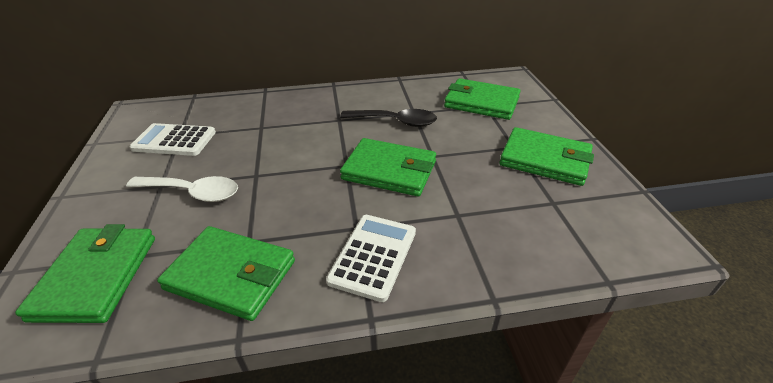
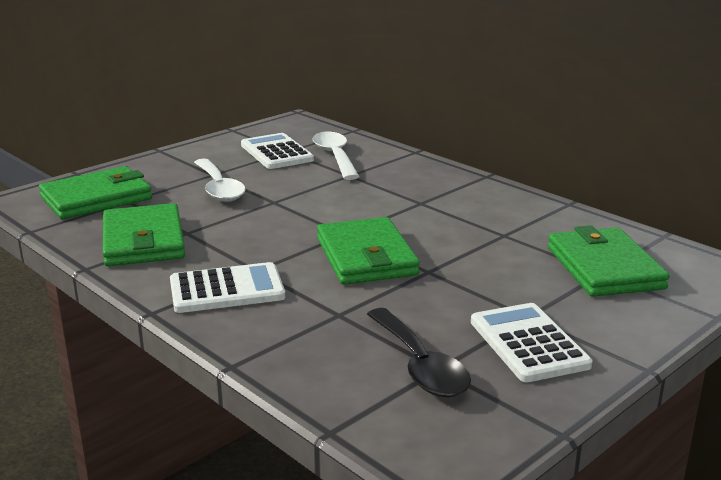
camera: 55 degrees right, 15 degrees down
(223, 120) = (335, 157): none -> white spoon
(395, 122) = (465, 231): black spoon -> black spoon (420, 365)
(545, 160) = (528, 343): green wallet -> white calculator

